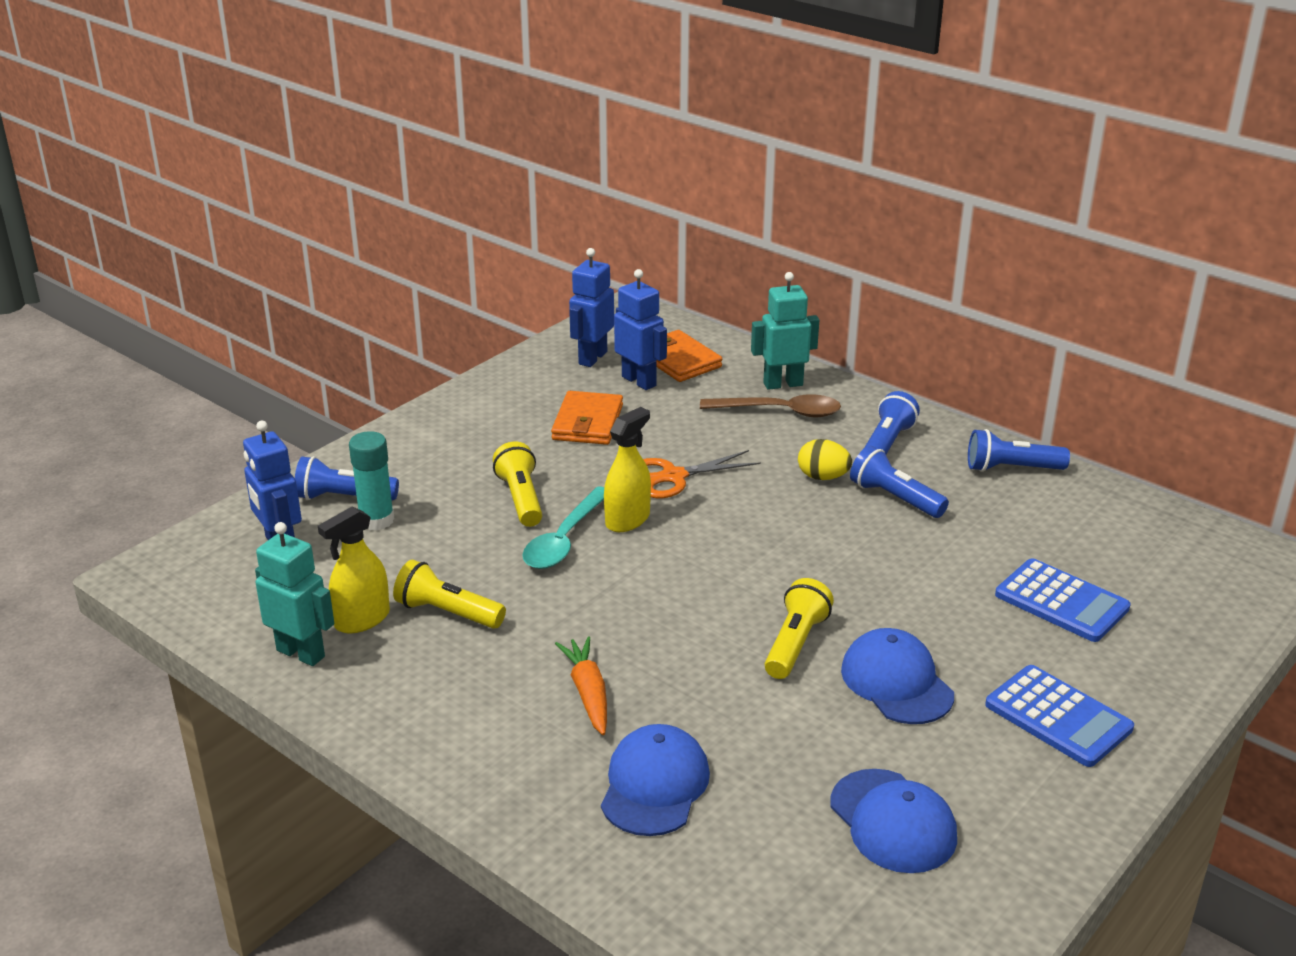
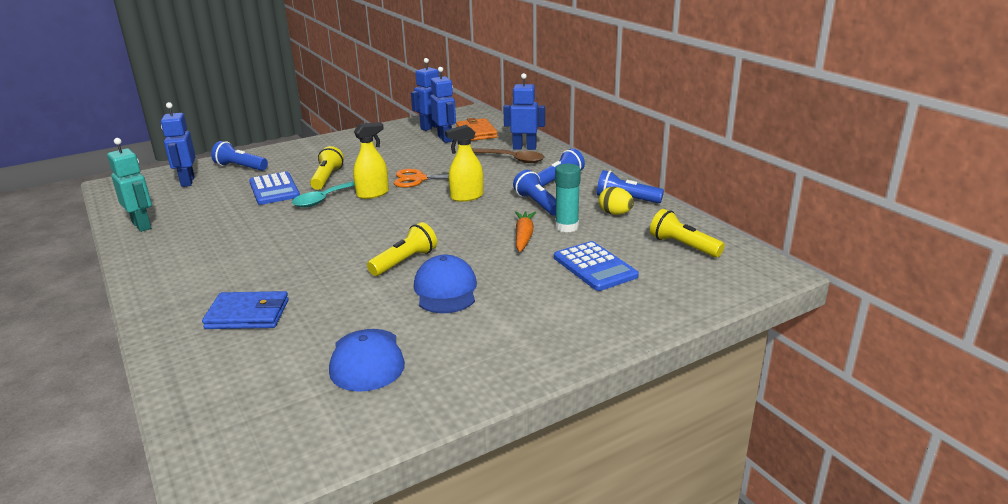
camera: 20 degrees right, 5 degrees down
(362, 619) = (188, 216): yellow spray bottle -> yellow spray bottle (467, 197)
(376, 520) = (245, 178): turquoise glue stick -> turquoise glue stick (566, 227)
(447, 613) = (233, 219): yellow flashlight -> yellow flashlight (683, 246)
(588, 423) = (398, 152): orange wallet -> none
(588, 693) = (262, 265): orange carrot -> orange carrot (523, 236)
(654, 785) = (248, 314): blue cap -> blue wallet
(783, 384) = (524, 148): turquoise robot -> blue robot
(823, 477) = (504, 189): yellow egg -> yellow egg (615, 213)
(1058, 717) = (532, 325): blue calculator -> blue calculator (274, 189)

